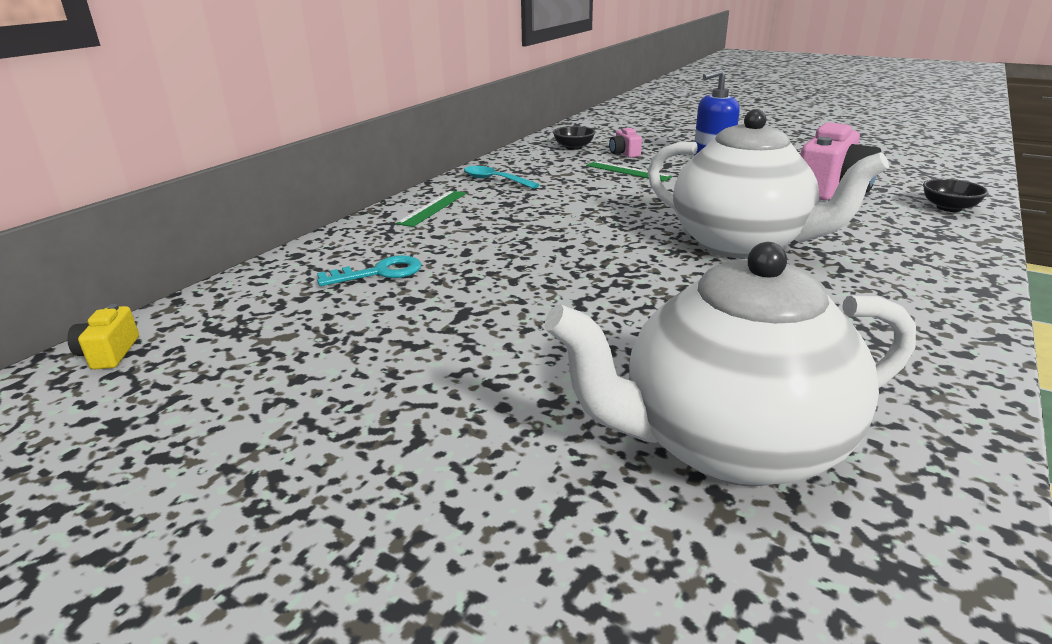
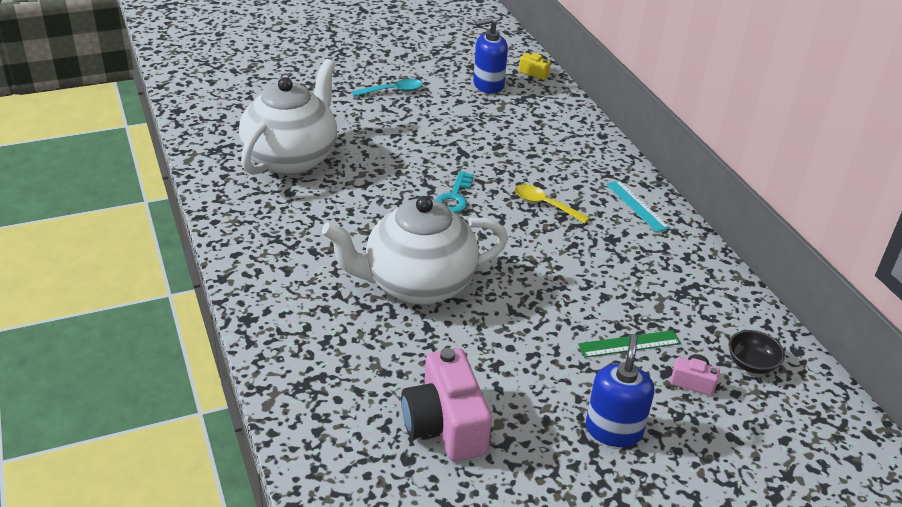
camera: 125 degrees right, 10 degrees up
(201, 376) = (488, 85): none -> blue soap dispenser
(379, 273) = (543, 149): turquoise key -> turquoise key (454, 197)
(433, 208) = (637, 205): green ruler -> turquoise ruler
(495, 180) = (679, 261): turquoise spoon -> turquoise spoon (393, 91)
(501, 238) = (545, 205): none -> yellow spoon
(949, 208) = (327, 449): black bowl -> none

